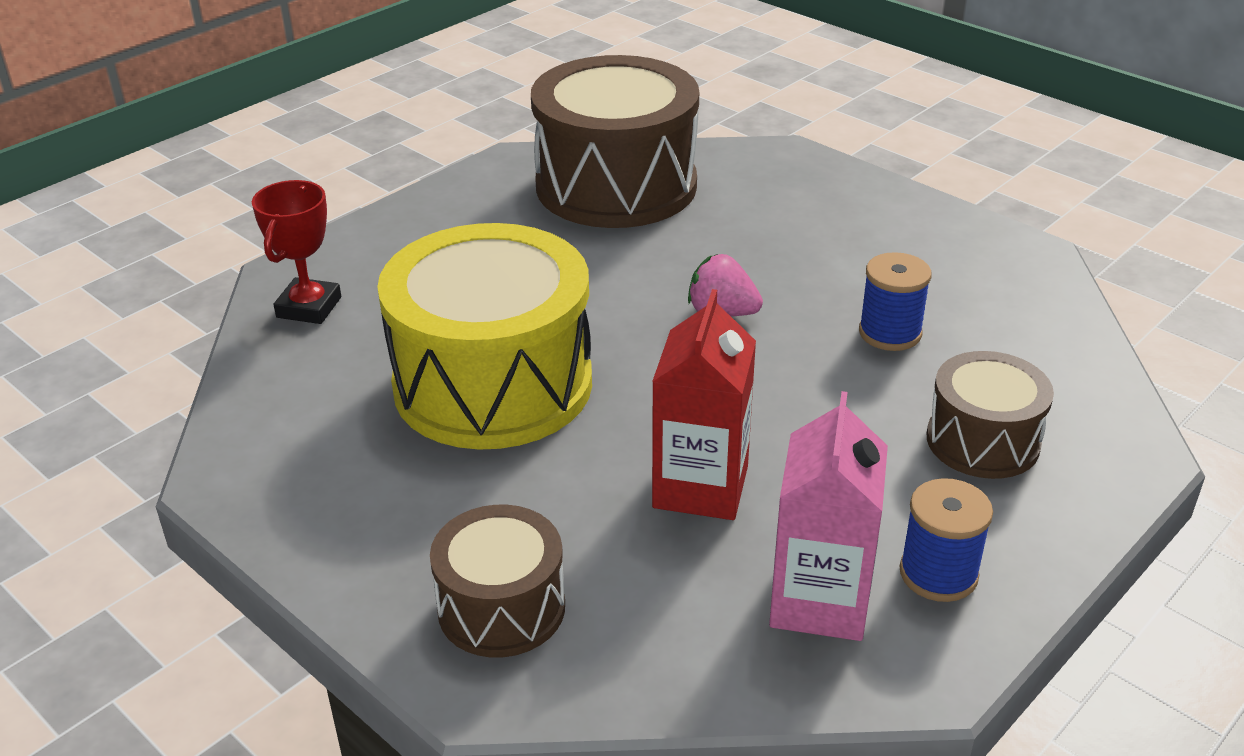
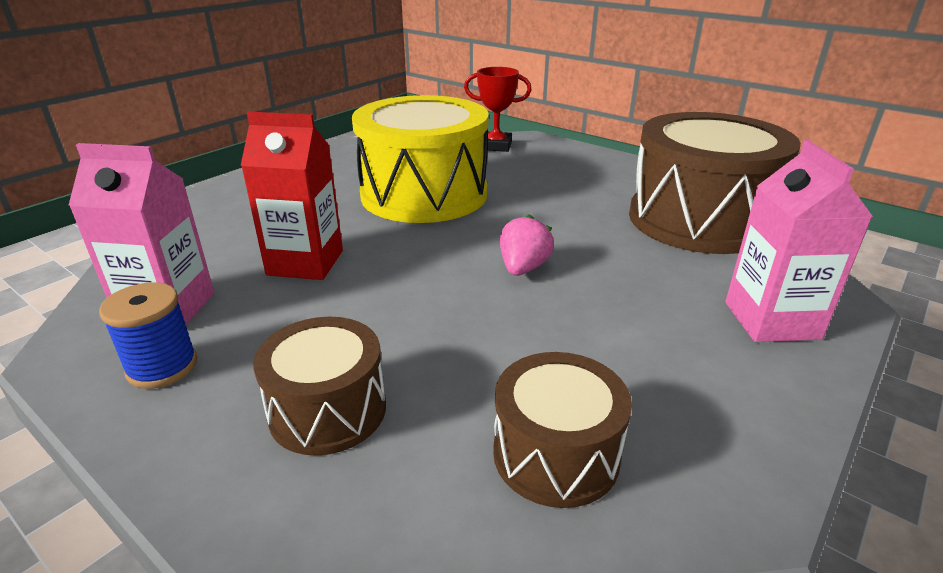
camera: 85 degrees right, 5 degrees down
(501, 608) = (225, 209): brown drum -> brown drum (556, 454)
(817, 191) = (771, 320): none -> pink carton
(890, 333) = (510, 358): blue spool -> none

